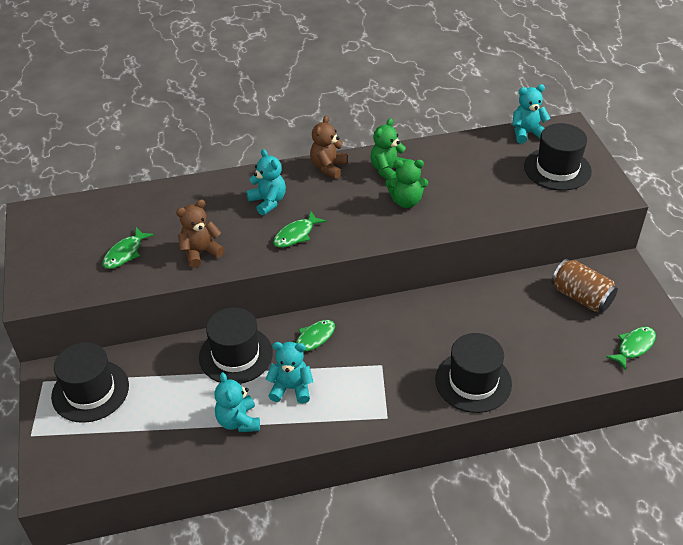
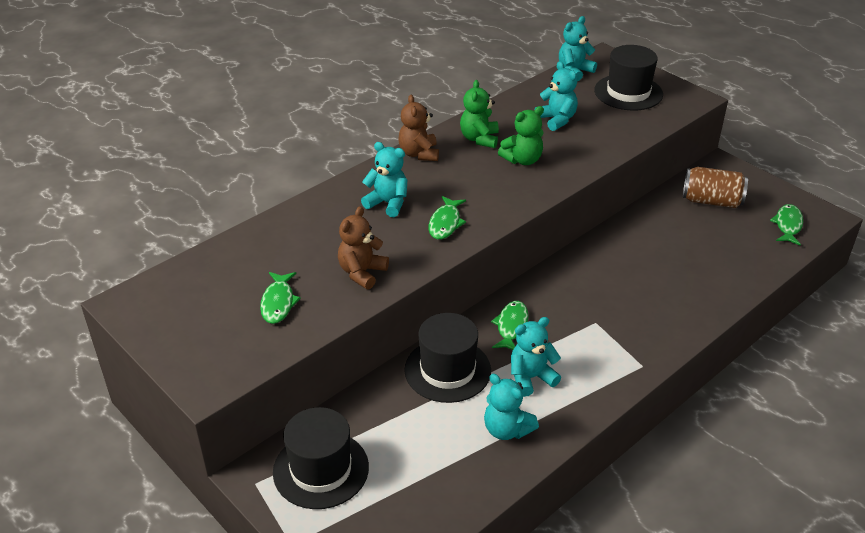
camera: 30 degrees left, 5 degrees down
(468, 174) = (556, 120): none -> turquoise teddy bear
(473, 381) = (688, 304): black hat -> none

